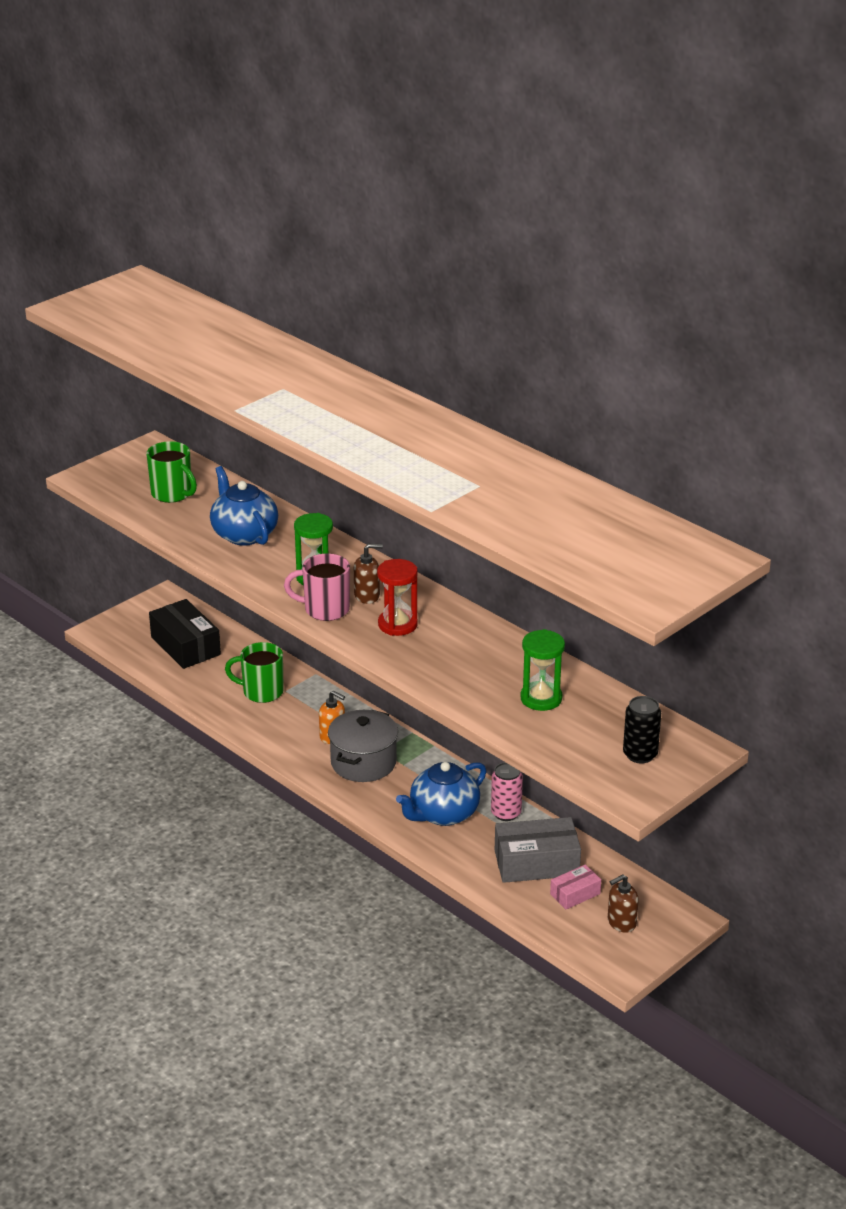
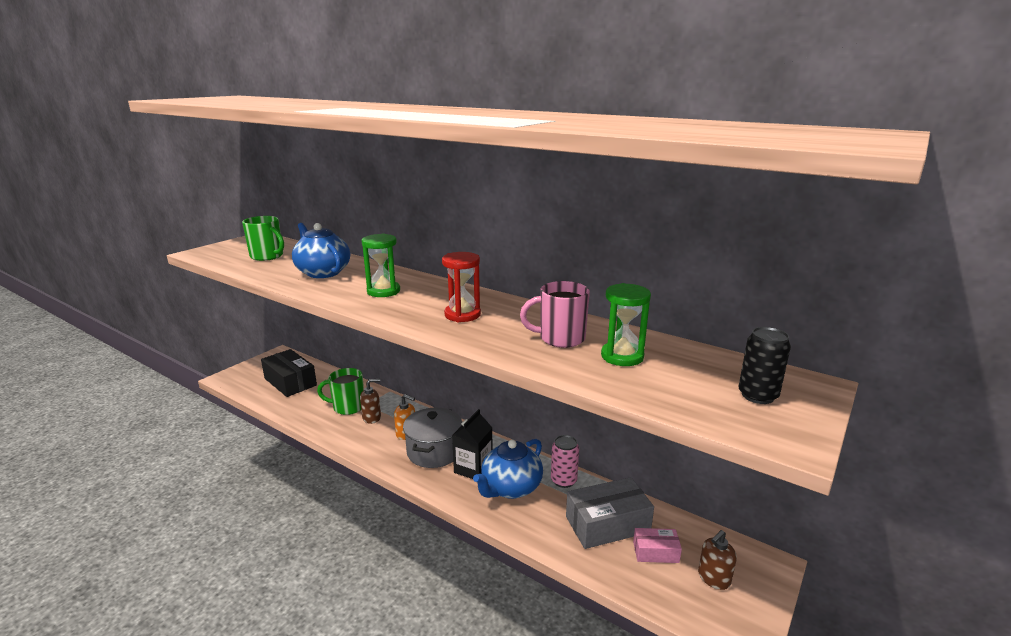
camera: 10 degrees left, 10 degrees down
(325, 609) = (394, 310): pink mug -> pink mug (560, 338)
(367, 596) = (431, 299): brown soap dispenser -> brown soap dispenser (372, 418)
(405, 788) = (473, 468): none -> black carton
(575, 894) = (655, 552): pink box -> pink box turned 45 degrees clockwise

